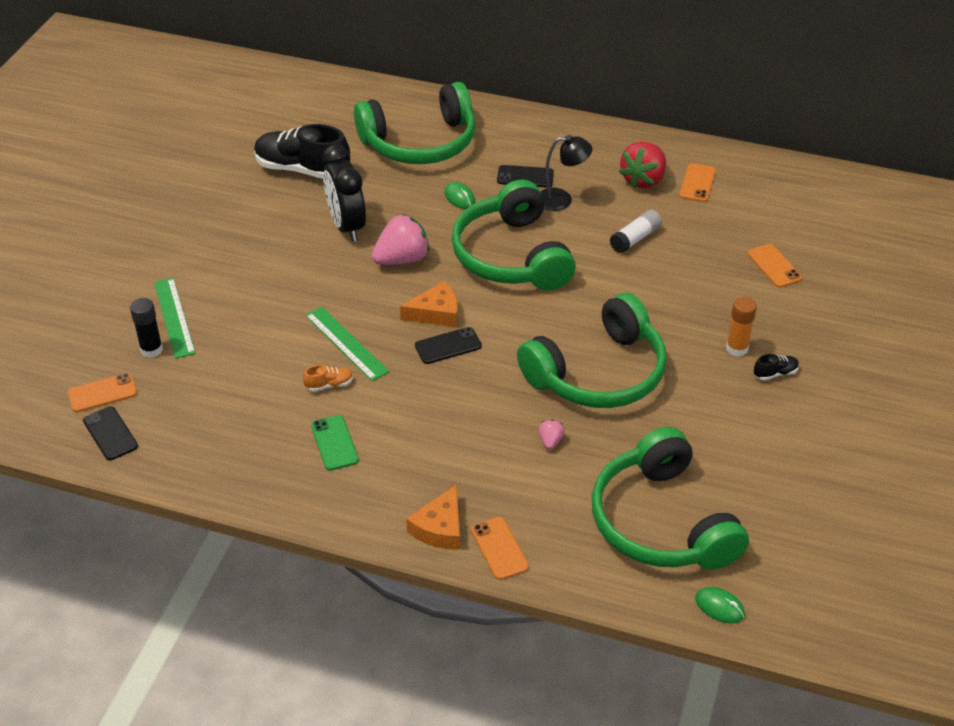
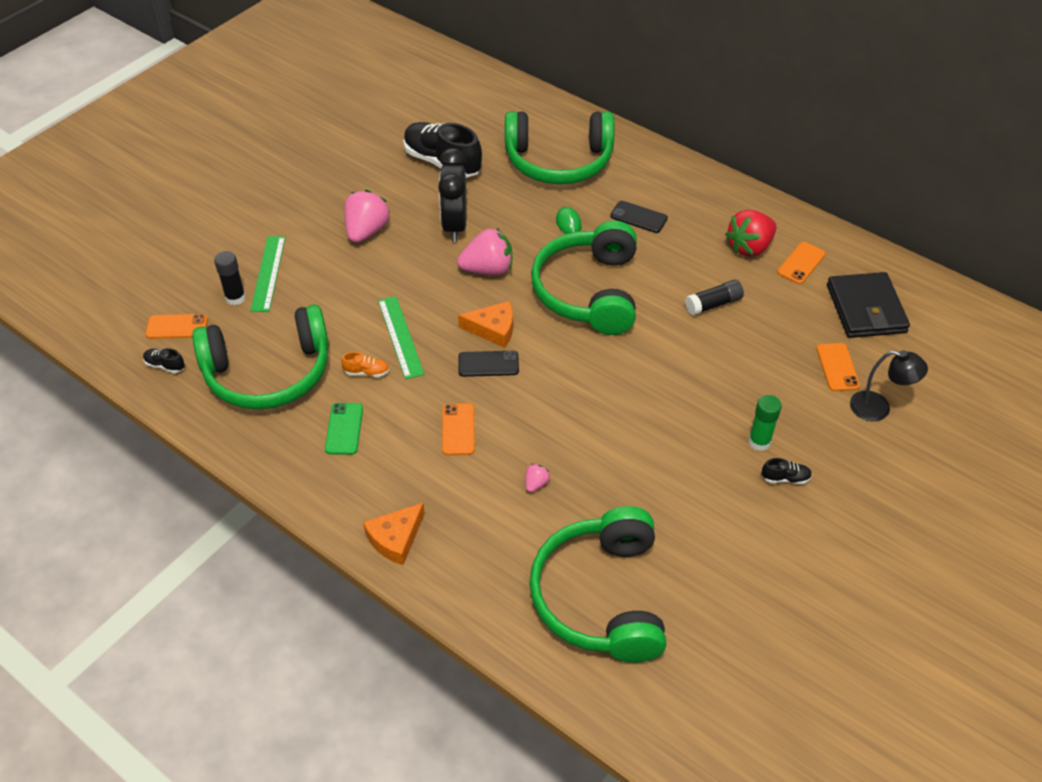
camera: 20 degrees right, 5 degrees up
(110, 433) = (165, 365): black phone -> black shoe
(258, 253) = (366, 231): none -> pink strawberry
(499, 548) = (438, 575): orange phone -> orange phone (458, 429)
(562, 199) = (662, 248): black lamp -> black lamp (878, 408)
(598, 373) = (613, 429): green headphones -> green headphones (268, 373)
(635, 239) = (713, 304): white glue stick -> black glue stick
(719, 607) = (614, 702): green mouse -> none
(737, 348) = (759, 442): orange glue stick -> green glue stick
(774, 209) = (866, 309): none -> black wallet

